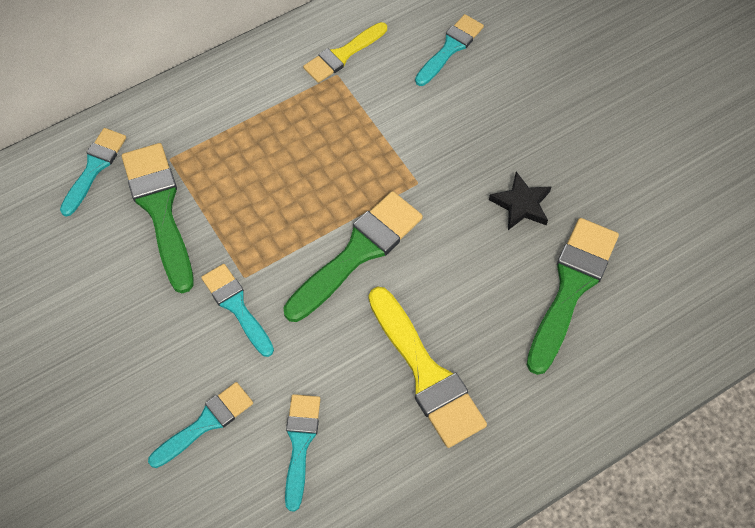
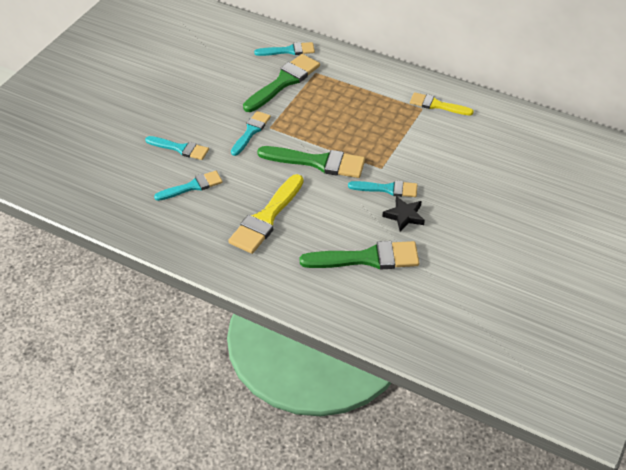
camera: 60 degrees right, 15 degrees down
(450, 48) = (483, 145): turquoise brush -> turquoise brush (387, 189)

